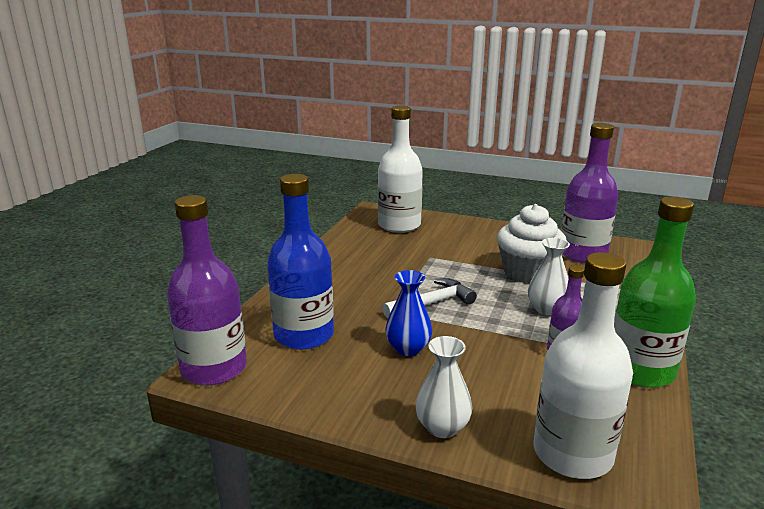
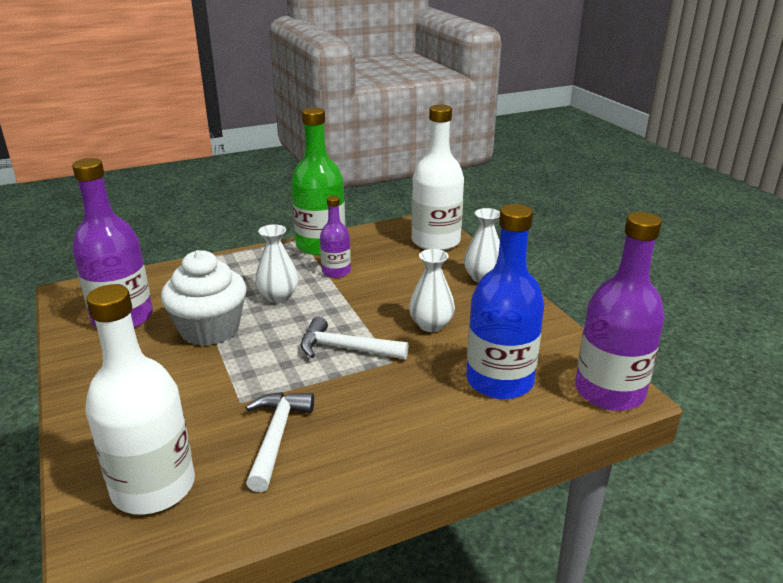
camera: 135 degrees left, 5 degrees up
(384, 255) = (276, 437): none -> white hammer
(408, 348) = (431, 325): blue vase -> white vase

